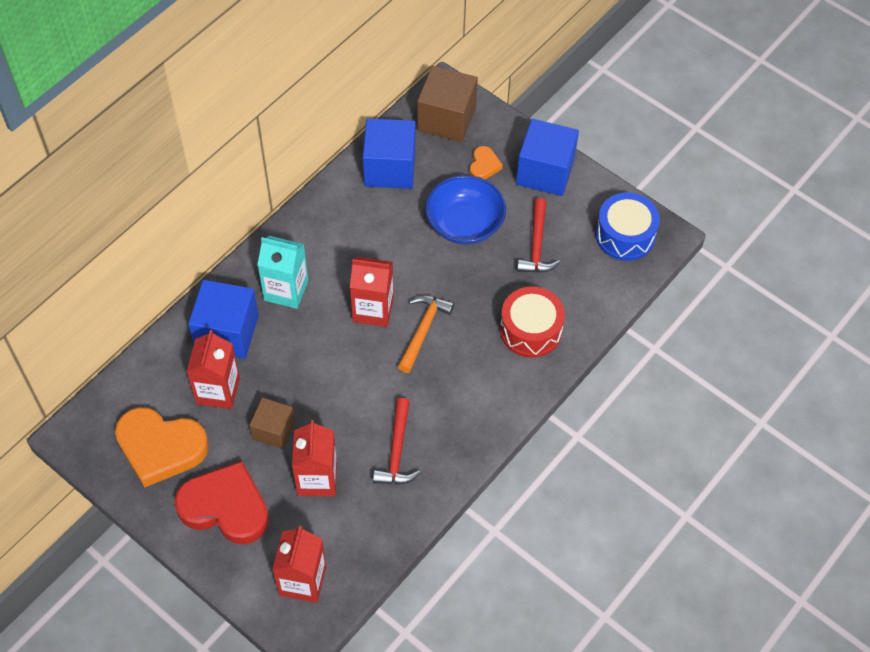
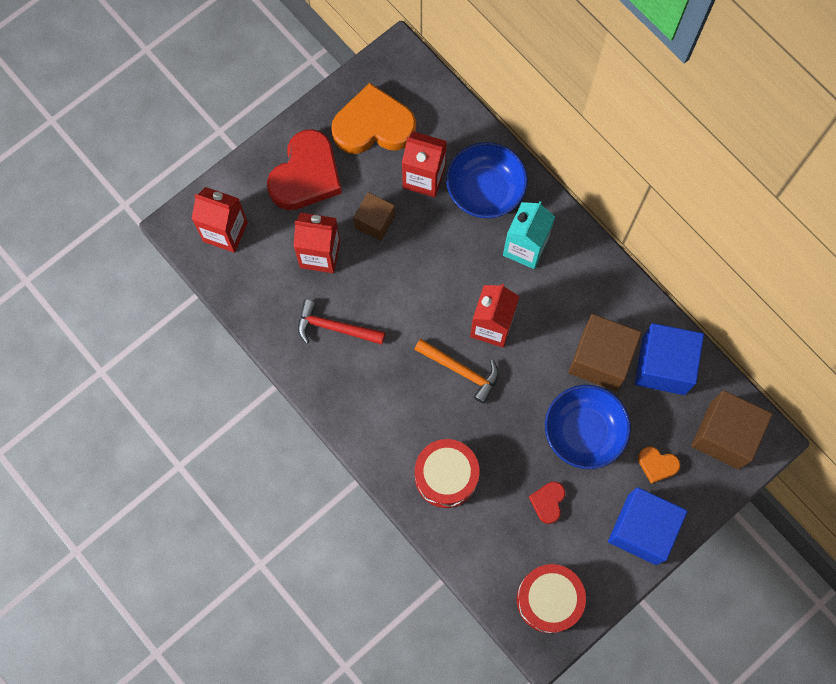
camera: 100 degrees right, 15 degrees up
(160, 448) = (373, 126): orange heart -> orange heart turned 60 degrees clockwise
(227, 332) = (485, 190): blue cube -> blue bowl
(392, 217) = (600, 359): none -> brown cube
(537, 245) = (548, 502): red hammer -> red heart
(625, 235) = (549, 599): blue drum -> red drum

